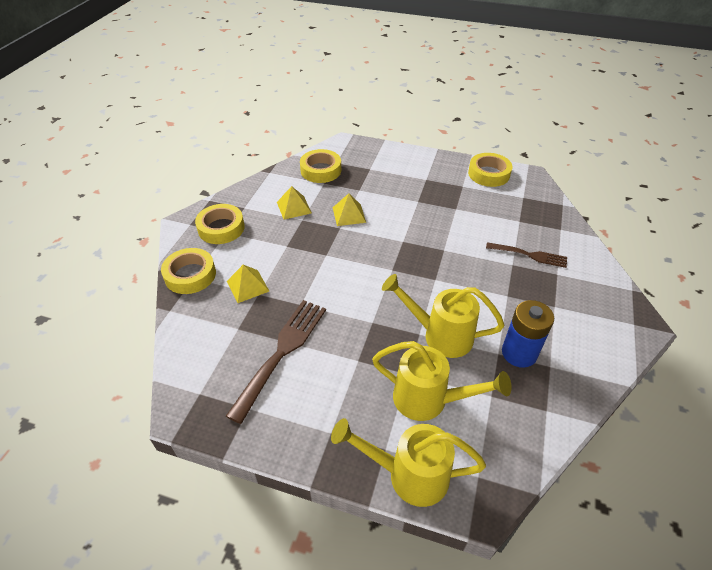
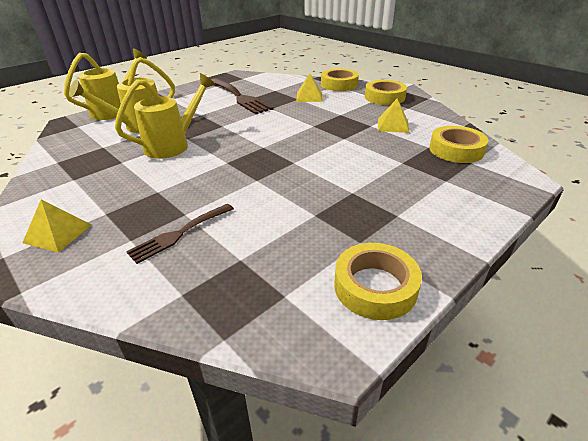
camera: 120 degrees right, 10 degrees down
(349, 214) = (360, 146): yellow pyramid -> yellow pyramid (58, 233)
(519, 353) = (105, 170): blue battery -> none

